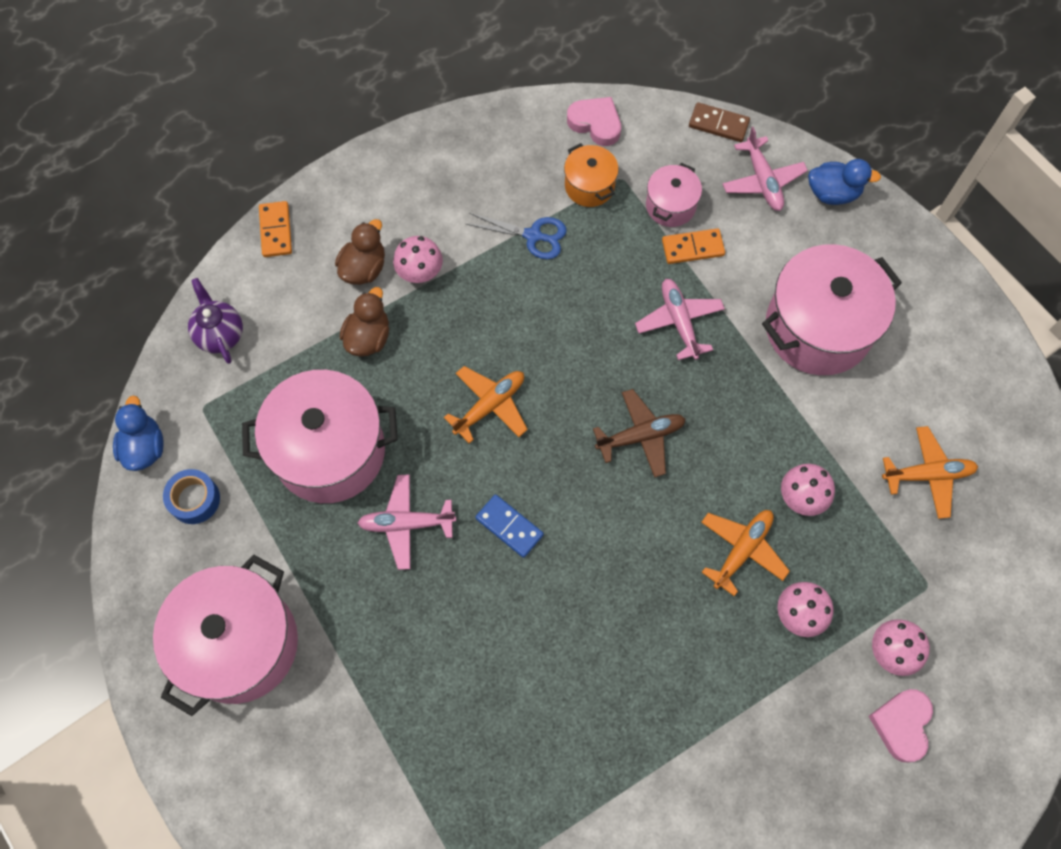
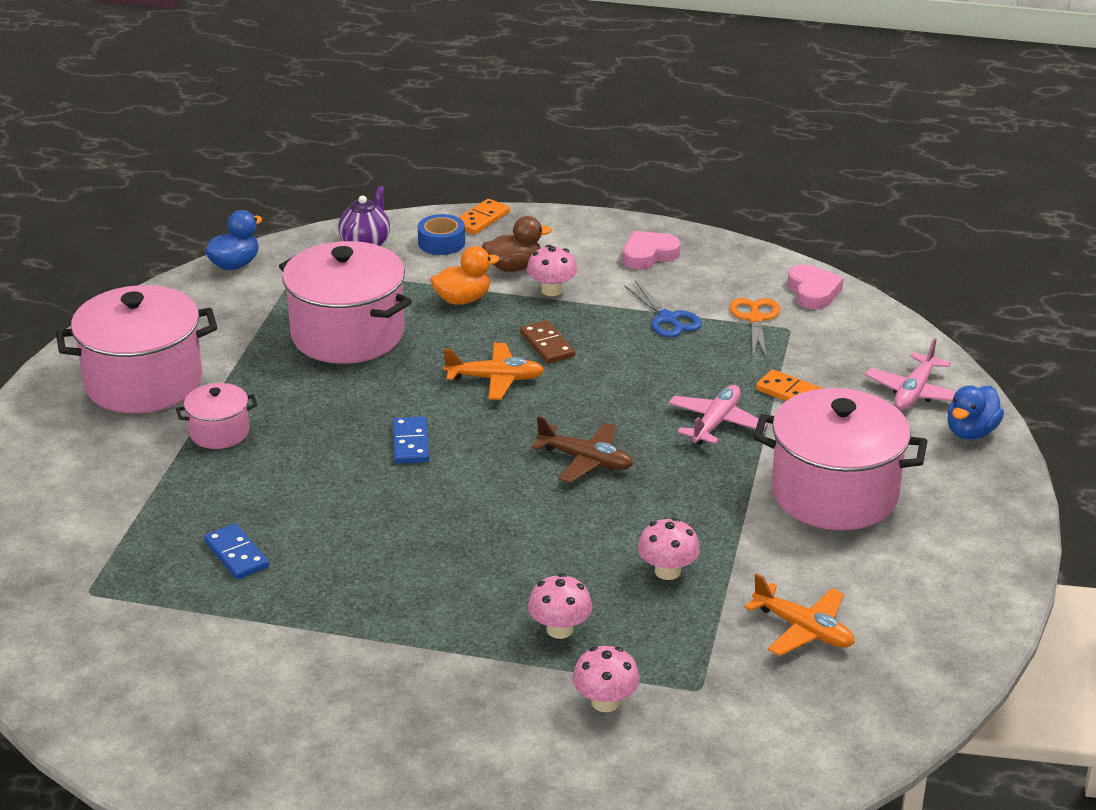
camera: 45 degrees right, 35 degrees down
(194, 499) = (226, 304): blue tape -> blue tape (441, 243)
(368, 337) = (463, 299): brown duck -> orange duck
(406, 524) = (341, 397): pink plane -> none
(525, 751) = (236, 554): none -> blue domino
(589, 186) = (755, 319): orange pot -> orange scissors
(670, 206) = (808, 363): pink pot -> pink pot (219, 432)
(718, 124) = (922, 344): brown domino -> brown domino (547, 345)
(742, 550) = (569, 566): orange plane -> none
(833, 193) = (971, 432): blue duck -> blue duck turned 75 degrees clockwise
(901, 724) = (545, 747): pink heart -> pink heart (648, 255)

